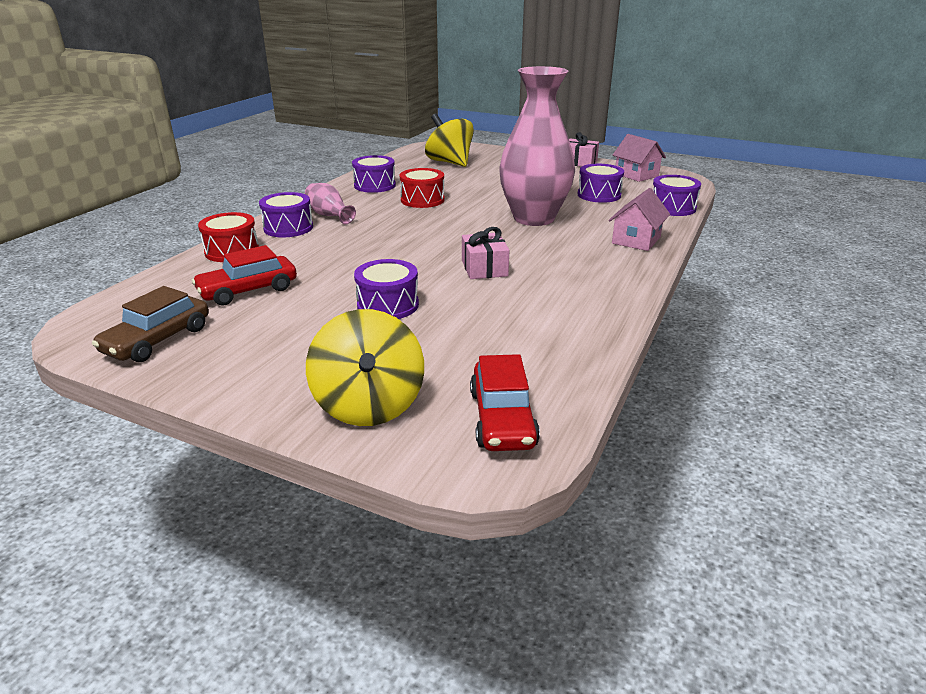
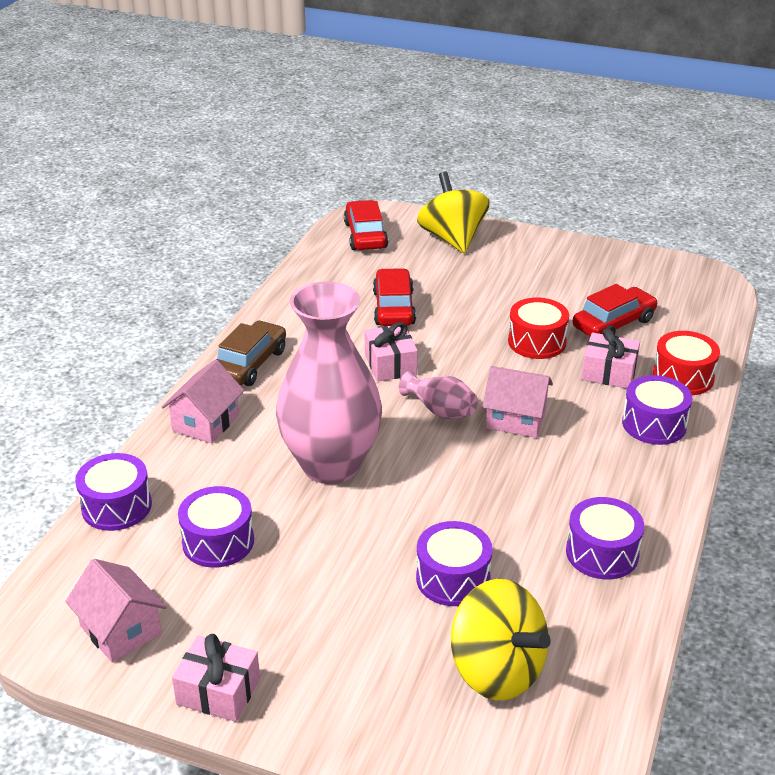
camera: 175 degrees right, 5 degrees up
(157, 340) = (640, 273): brown car -> brown car (250, 364)
(292, 256) = (609, 373): none -> pink gift
(329, 215) = (620, 455): pink vase -> pink vase (440, 410)
(388, 305) = (473, 314): purple drum -> purple drum (453, 578)
(391, 233) = (515, 419): none -> pink house
(422, 200) = (503, 507): red drum -> red drum (537, 342)
(474, 315) = (394, 308): none -> red car

